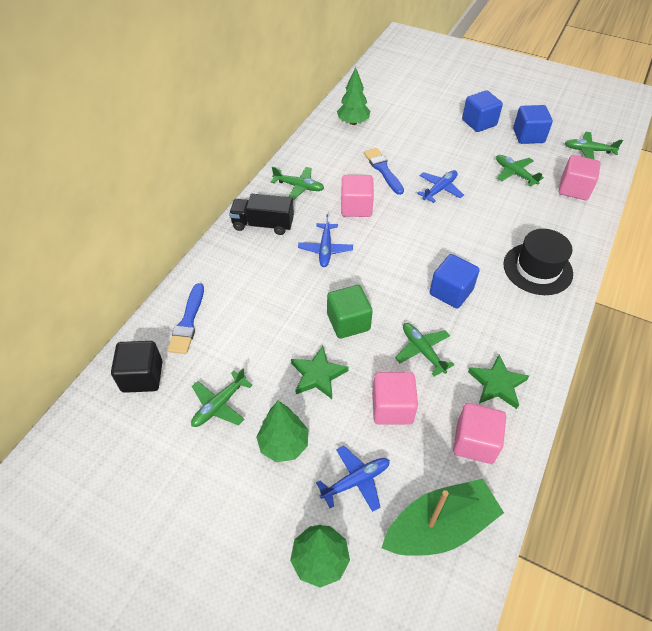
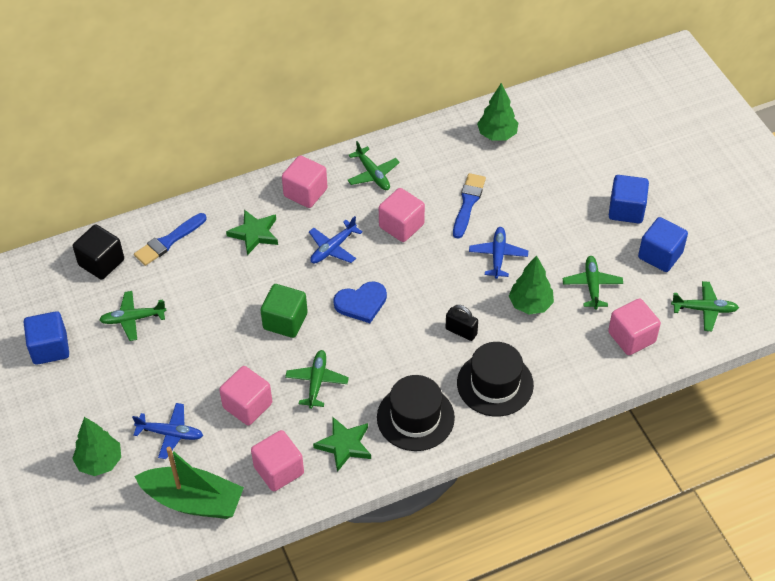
camera: 40 degrees right, 0 degrees up
(263, 224) = (305, 192): black truck -> pink cube
(283, 444) = (148, 376): green tree -> green tree (530, 304)
(318, 375) = (220, 345): green star -> green star (254, 234)
(388, 273) = (361, 303): none -> blue heart
(439, 189) = (498, 256): blue plane -> blue plane turned 75 degrees counterclockwise
(451, 292) = (395, 352): blue cube -> blue cube (50, 348)
(475, 249) = (461, 331): none -> black padlock
(518, 327) = (415, 417): none -> black hat
(588, 150) = (704, 309): green plane -> green plane turned 135 degrees clockwise

